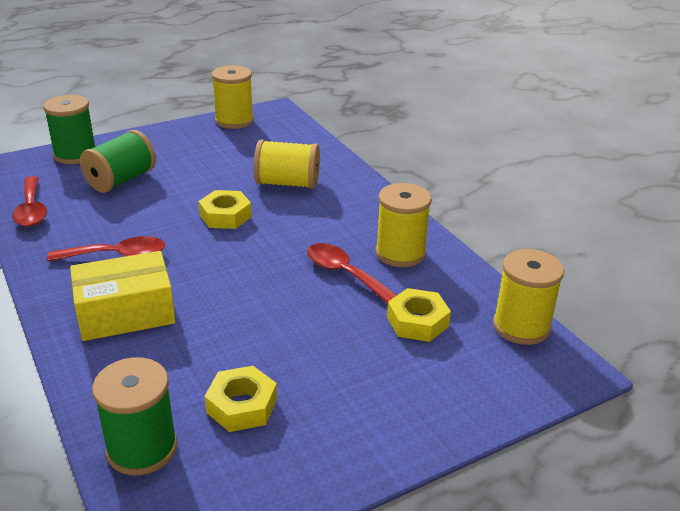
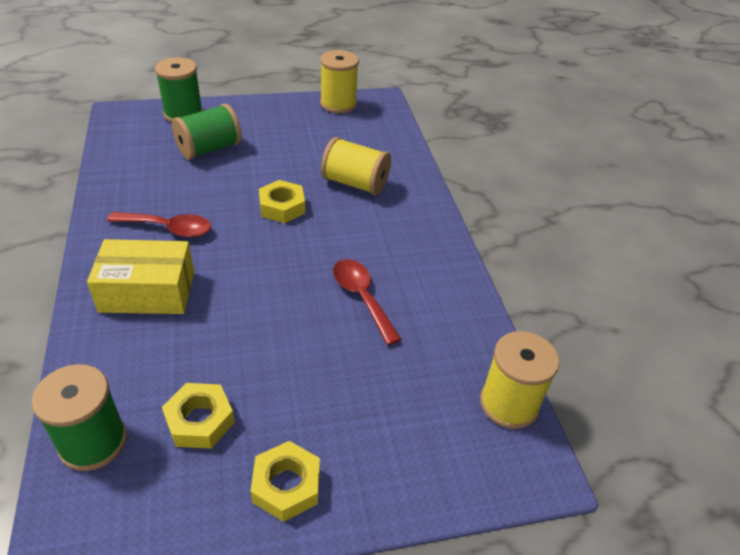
camera: 15 degrees right, 10 degrees up
(31, 209) = (121, 164): red spoon -> none
(400, 253) = (426, 286): yellow spool -> none
(417, 322) = (406, 370): yellow nut -> yellow nut (286, 485)

